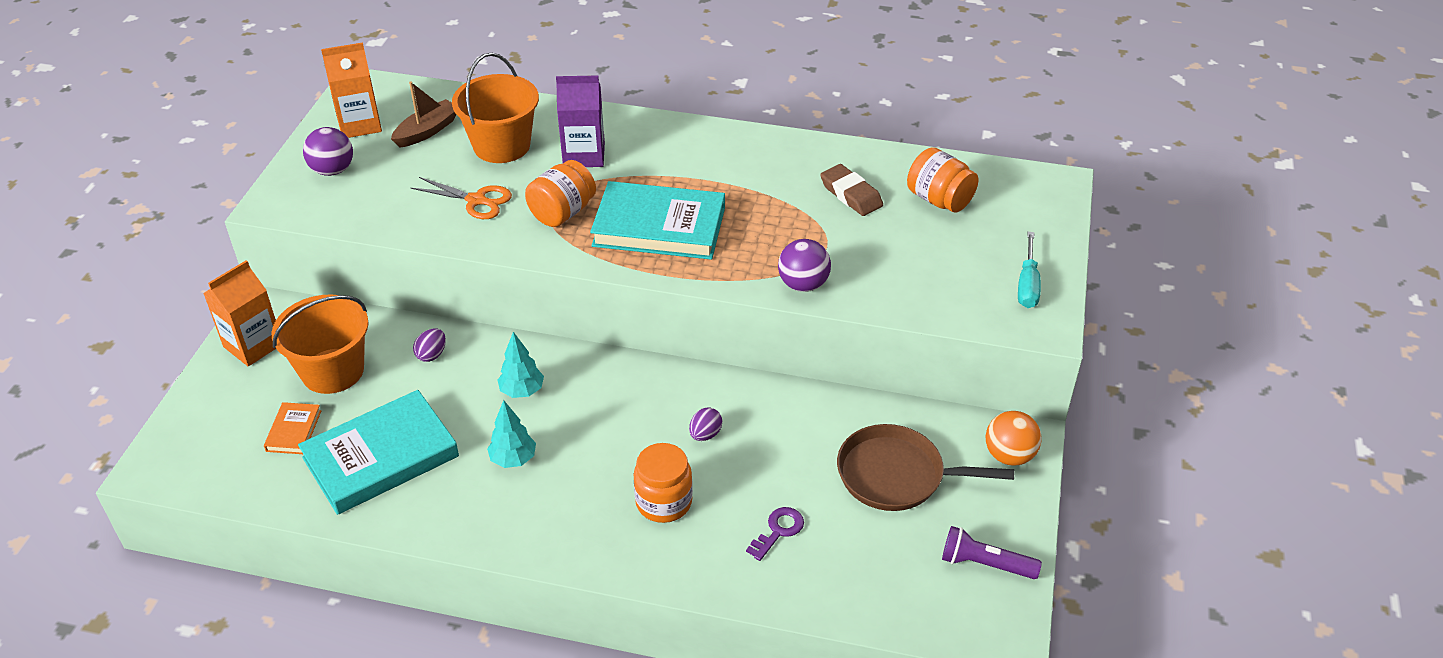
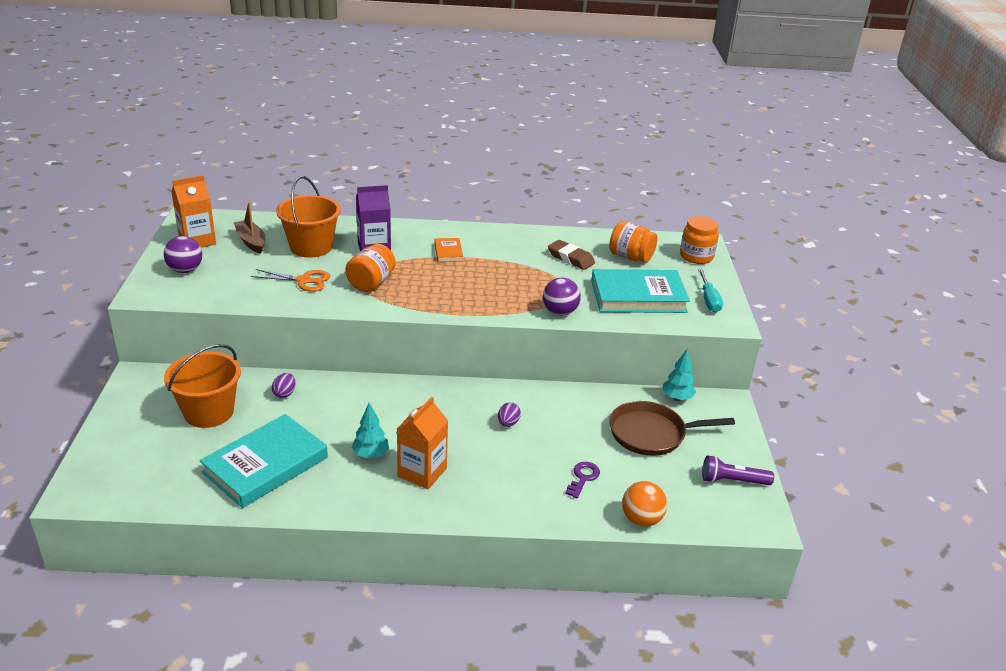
camera: 15 degrees left, 10 degrees down
(253, 345) = (138, 401): orange carton -> orange carton (422, 472)
(293, 431) = (189, 455): orange book -> orange book (448, 252)
(427, 131) = (251, 241): brown boat -> brown boat turned 60 degrees counterclockwise
(522, 391) = (362, 410): turquoise tree -> turquoise tree (677, 398)
(659, 226) = (445, 286): turquoise book -> turquoise book (638, 296)
(664, 502) = (493, 469): orange jar -> orange jar (696, 256)
(1009, 455) = (721, 413): orange ball -> orange ball (641, 519)

